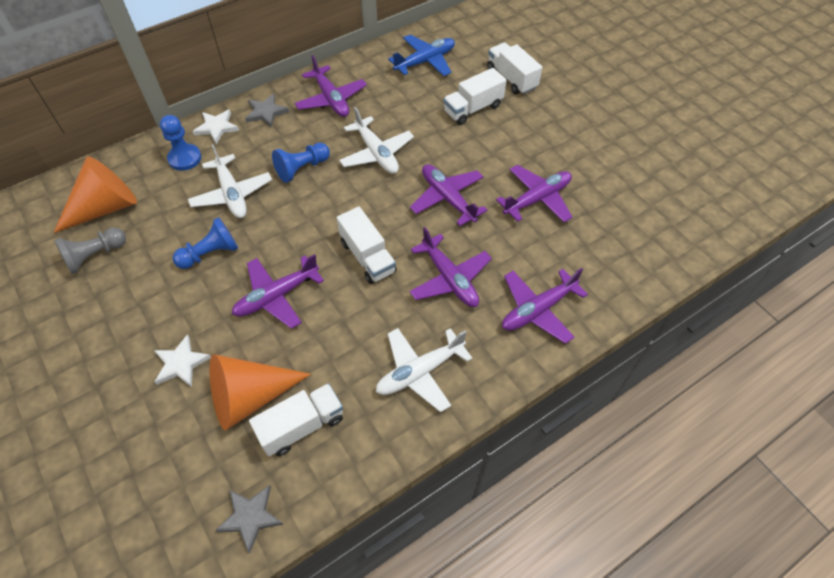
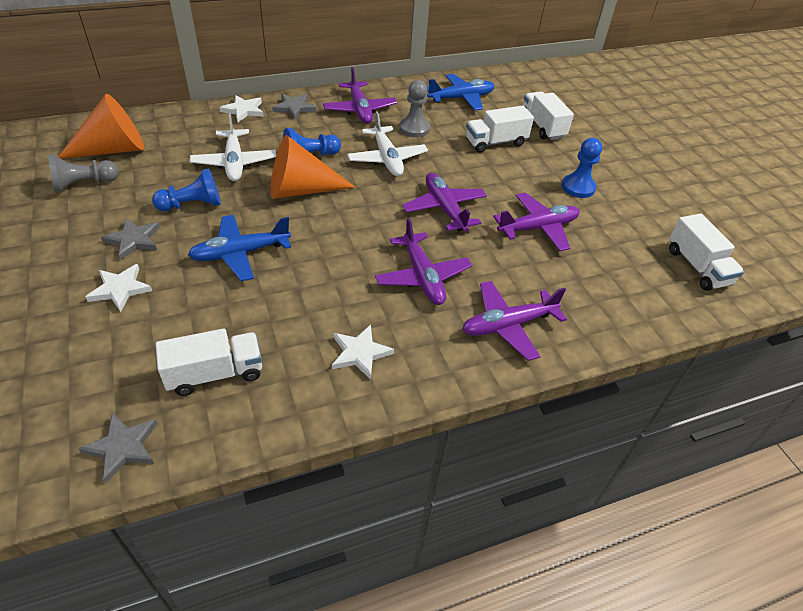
camera: 10 degrees right, 10 degrees down
(171, 307) = (133, 240): none -> grey star
(185, 158) = (203, 127): blue pawn -> blue pawn (578, 187)
(250, 397) = (174, 334): orange cone -> orange cone (301, 190)
(276, 296) = (240, 253): purple plane -> blue plane
(367, 257) = (345, 240): white truck -> white truck (697, 267)
(391, 110) = (414, 129): none -> grey pawn
(420, 372) = (360, 353): white plane -> white star

